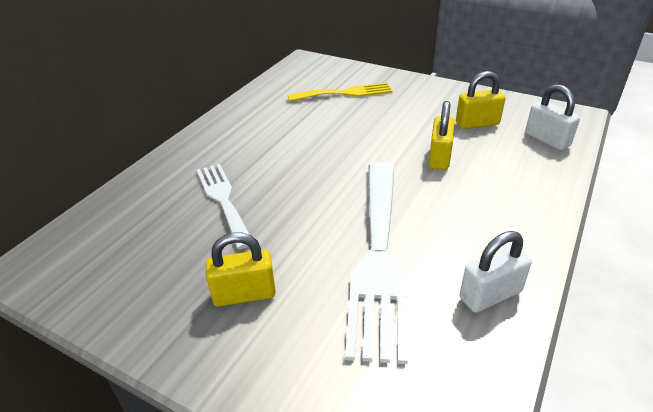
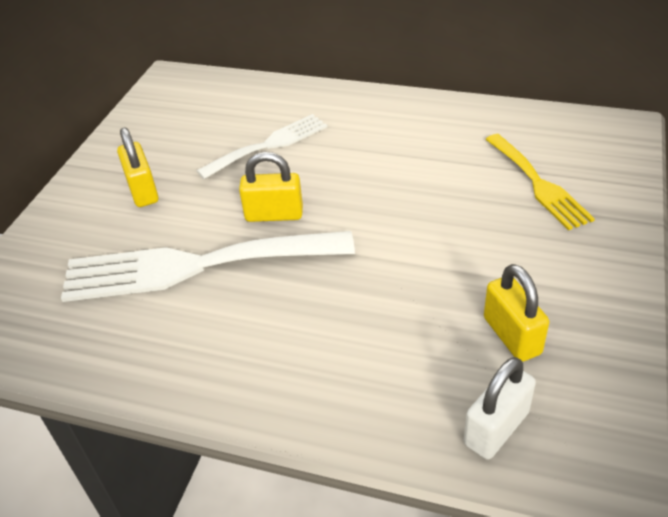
camera: 80 degrees right, 5 degrees up
(439, 158) = (397, 298): yellow padlock -> yellow padlock (274, 214)
(490, 295) = (143, 357): white padlock -> none

